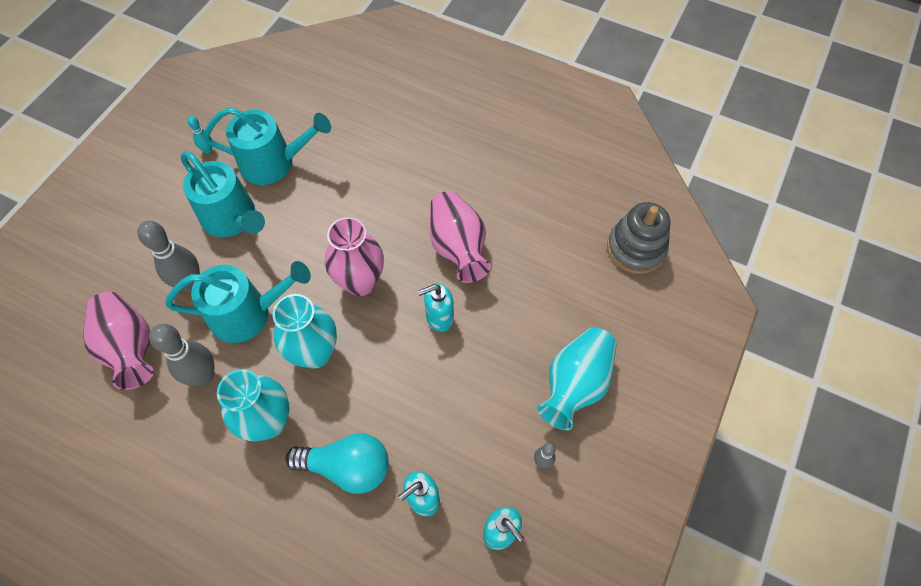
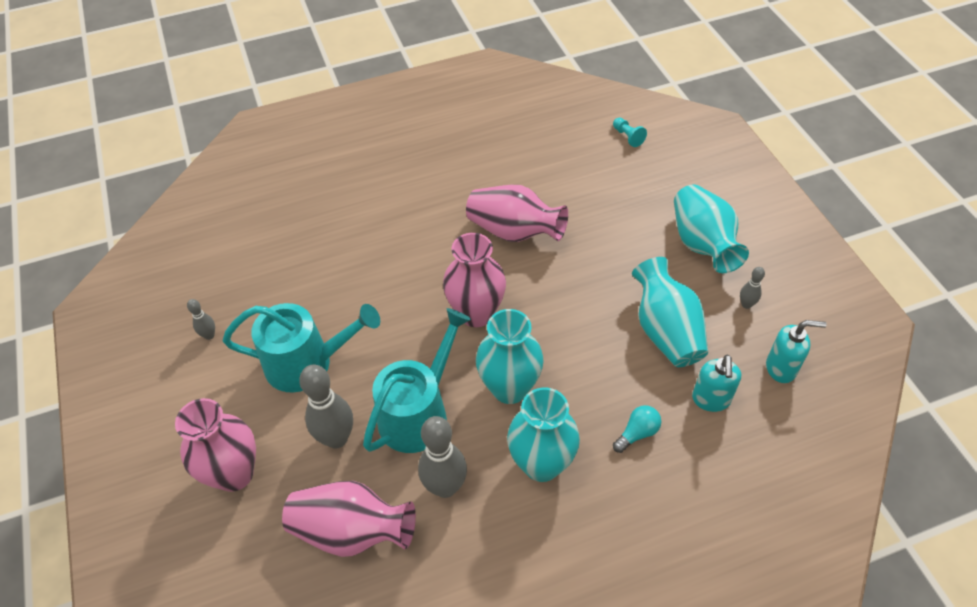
camera: 45 degrees left, 10 degrees down
(121, 250) = (234, 474): none -> pink vase
(208, 150) = (209, 335): turquoise bowling pin -> grey bowling pin
(274, 163) = (286, 296): turquoise watering can -> none
(347, 467) = (637, 433): turquoise light bulb -> turquoise light bulb, size x0.52
(439, 318) = (564, 285): turquoise soap dispenser -> none
(460, 420) = (666, 331): none -> turquoise vase
(635, 248) = (628, 137): grey stacking toy -> turquoise pawn

